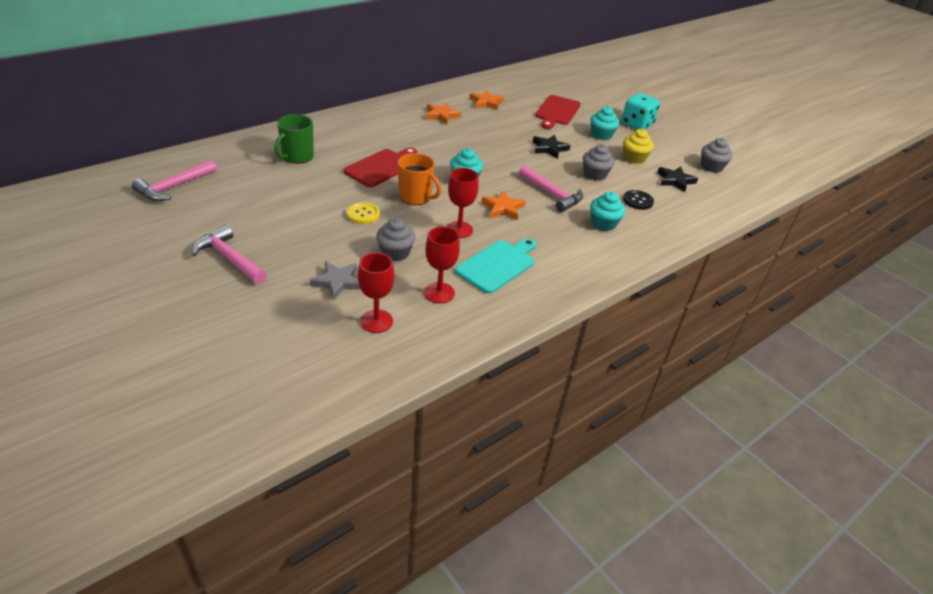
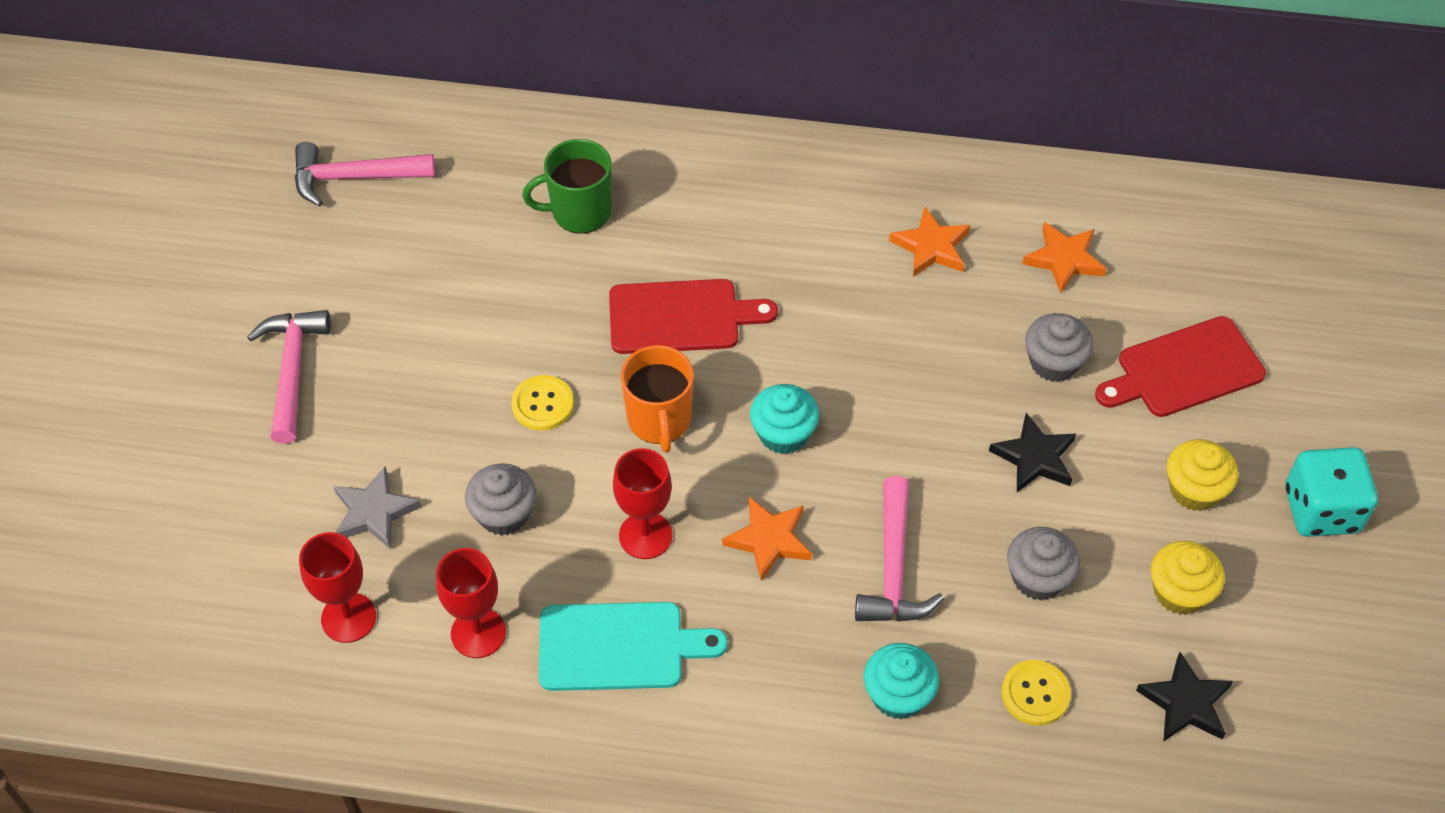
camera: 50 degrees right, 15 degrees up
(601, 135) = (1194, 490): turquoise cupcake -> yellow cupcake
(638, 201) = (1035, 694): black button -> yellow button
(711, 167) = (1324, 726): grey cupcake -> grey cupcake (1053, 362)

